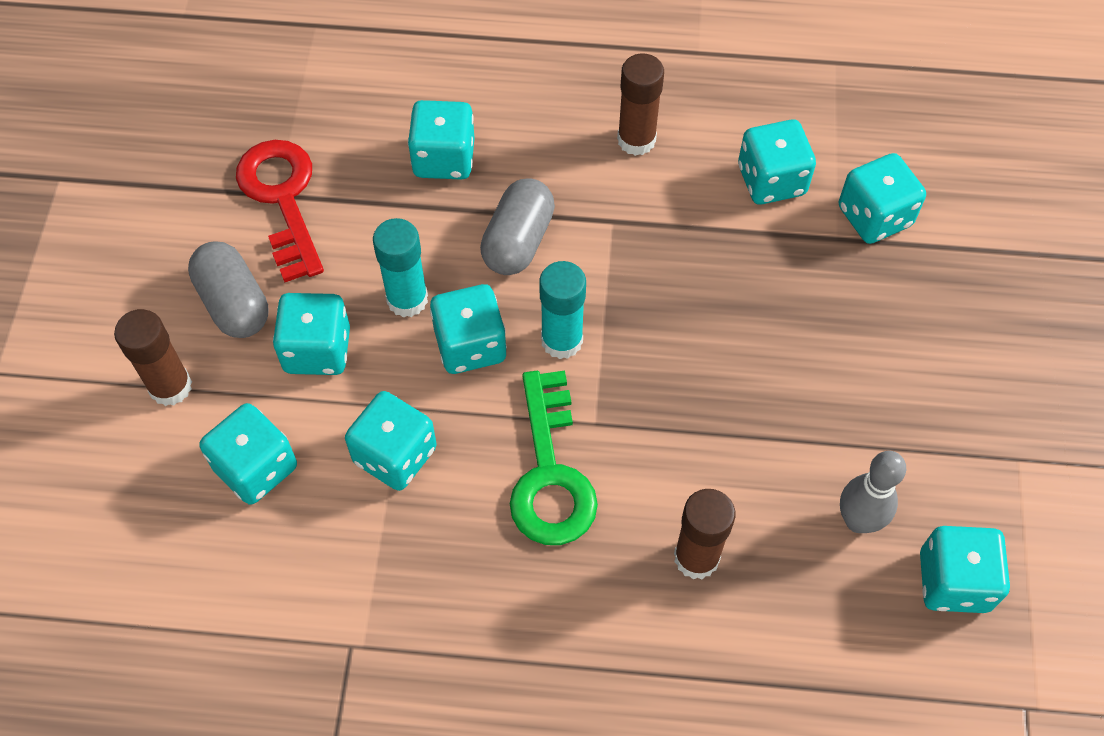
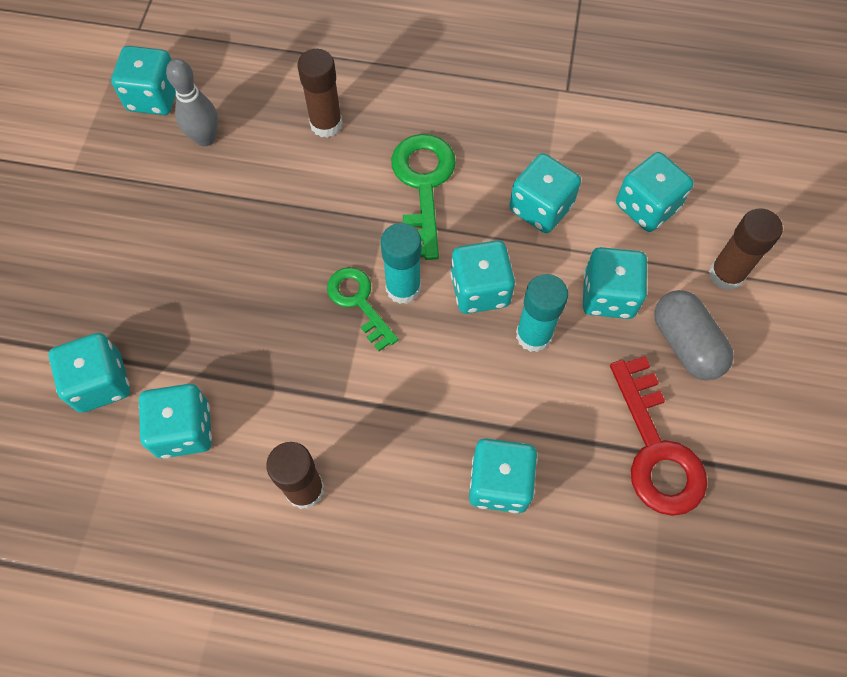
camera: 175 degrees left, 5 degrees up
(518, 241) = (432, 384): grey capsule -> none
(611, 320) = (359, 302): none -> green key

